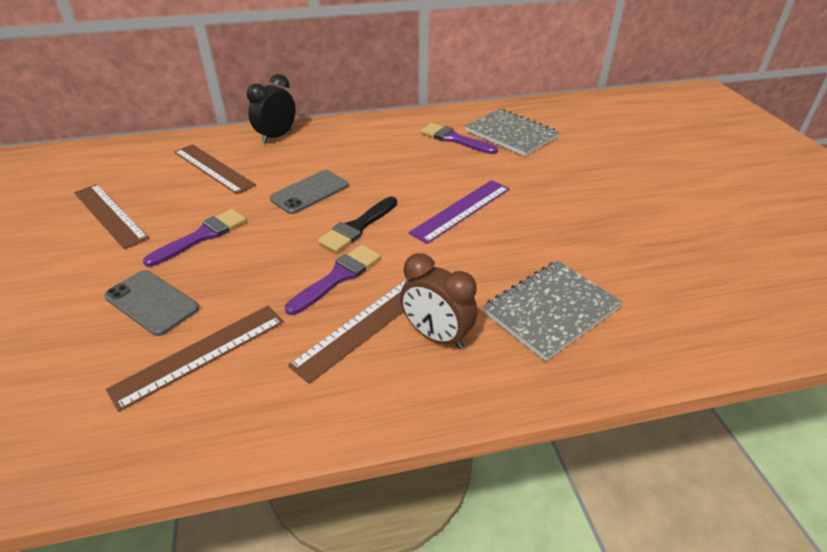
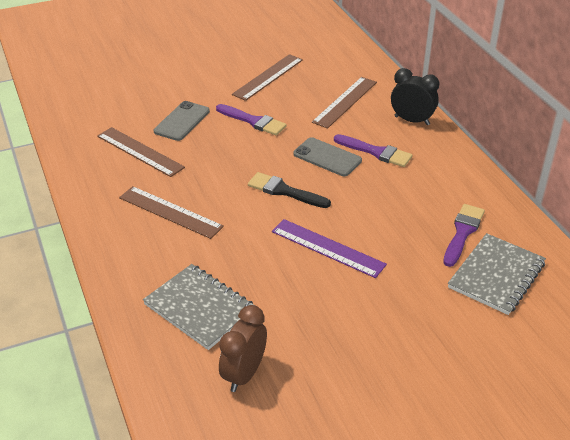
camera: 80 degrees right, 0 degrees up
(338, 277) = (220, 192): purple brush -> purple brush (376, 152)
(436, 336) = (165, 248): brown clock -> brown clock (244, 374)

